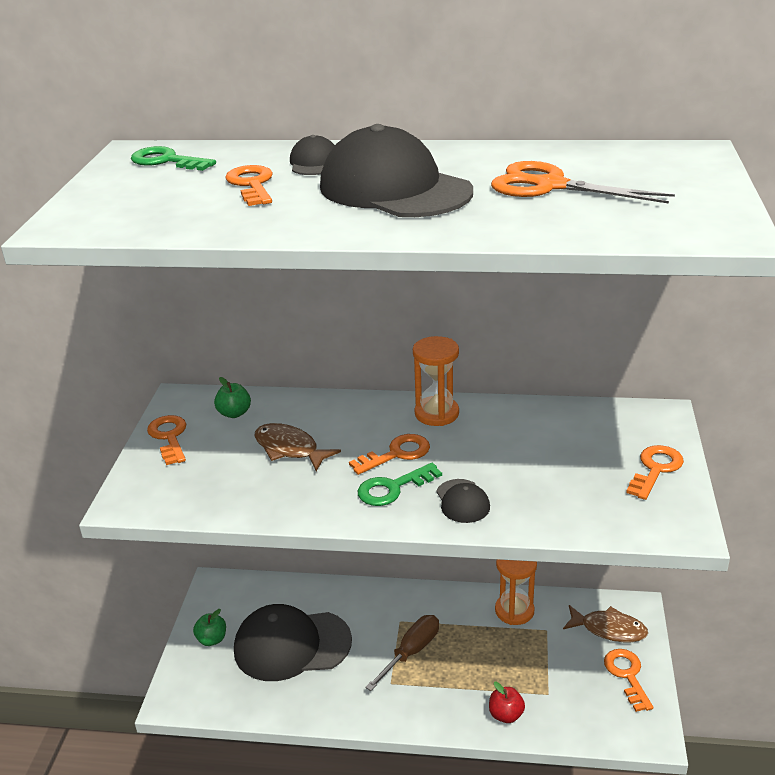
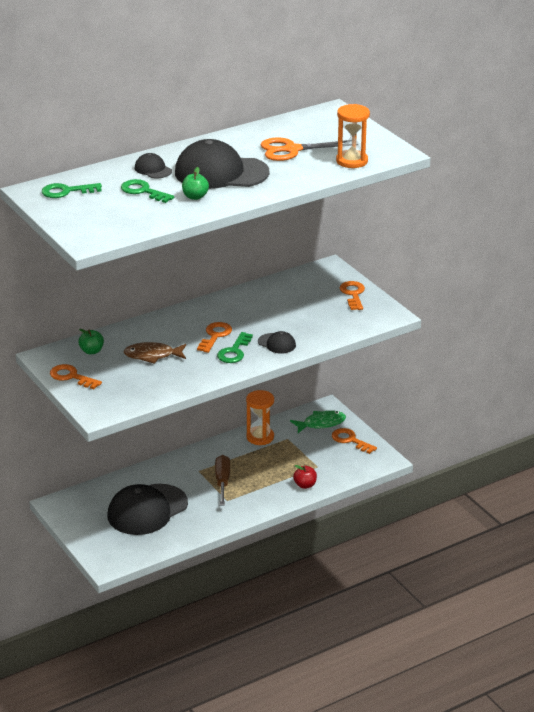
camera: 40 degrees left, 0 degrees up
(212, 639) = (93, 529): green apple -> green apple (195, 197)
(252, 184) = (143, 191): orange key -> green key
(436, 413) = (210, 309): orange hourglass -> orange hourglass (352, 161)
(609, 629) = (321, 423): brown fish -> green fish

